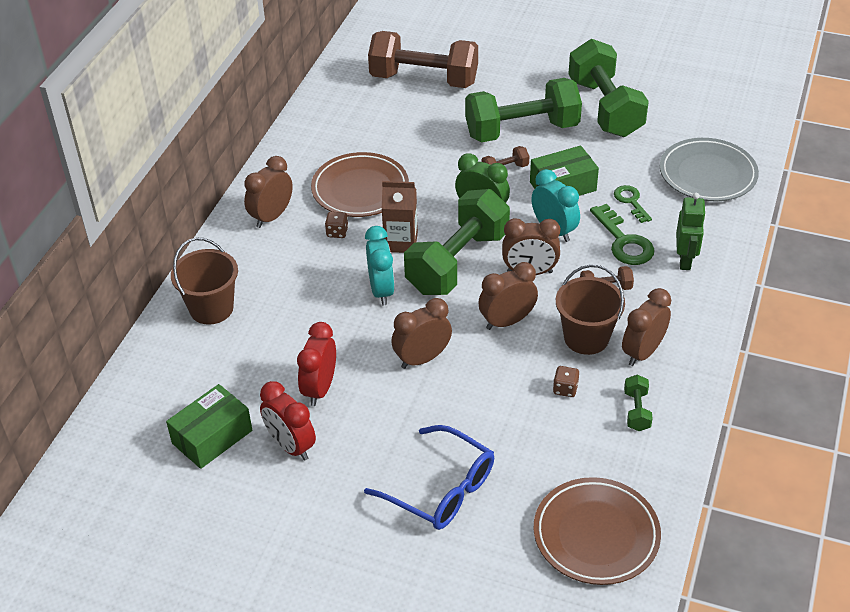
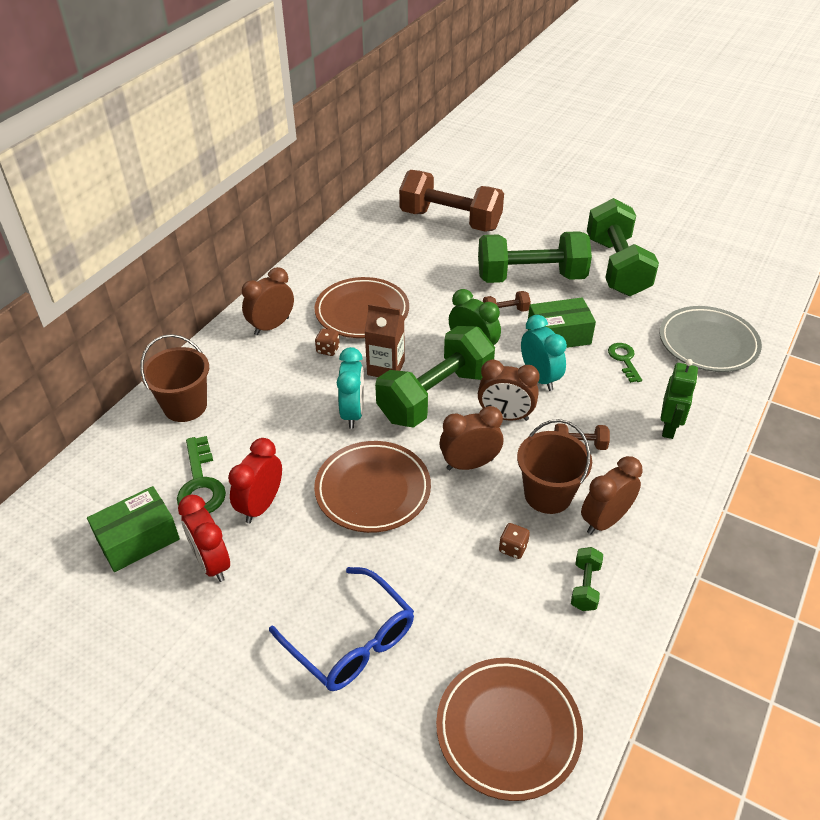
camera: 10 degrees right, 0 degrees up
(422, 359) = (373, 490): brown clock -> brown plate
(624, 241) = (609, 399): green key -> green key (200, 484)

